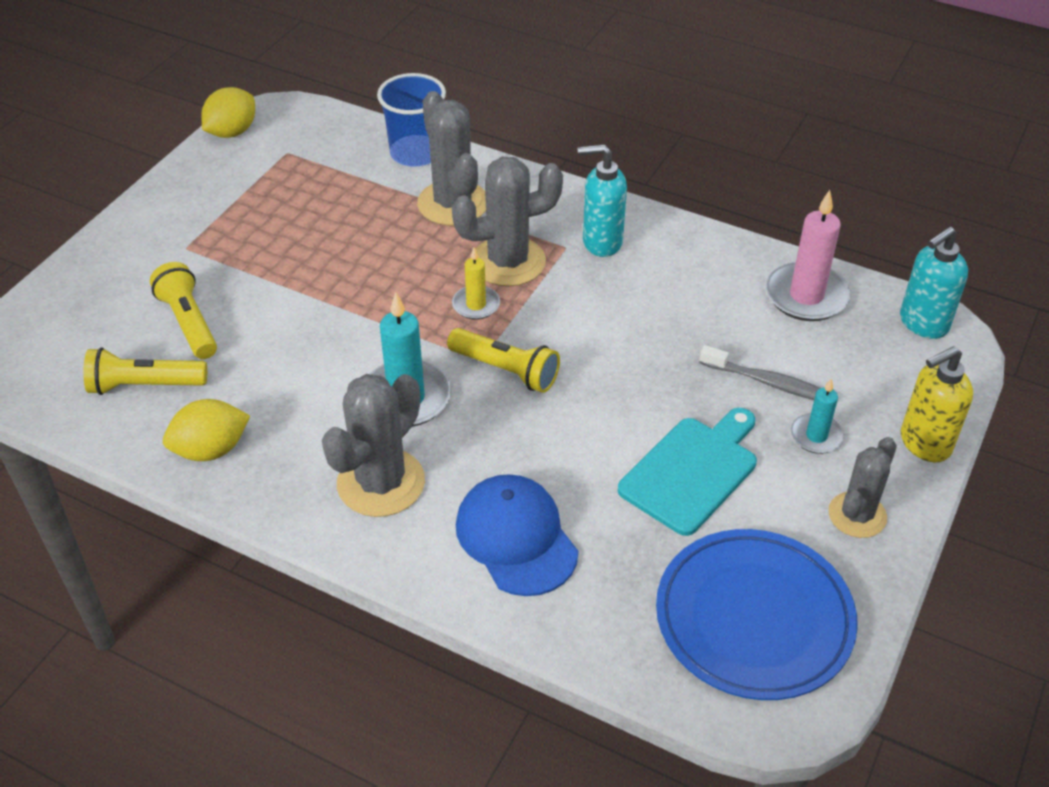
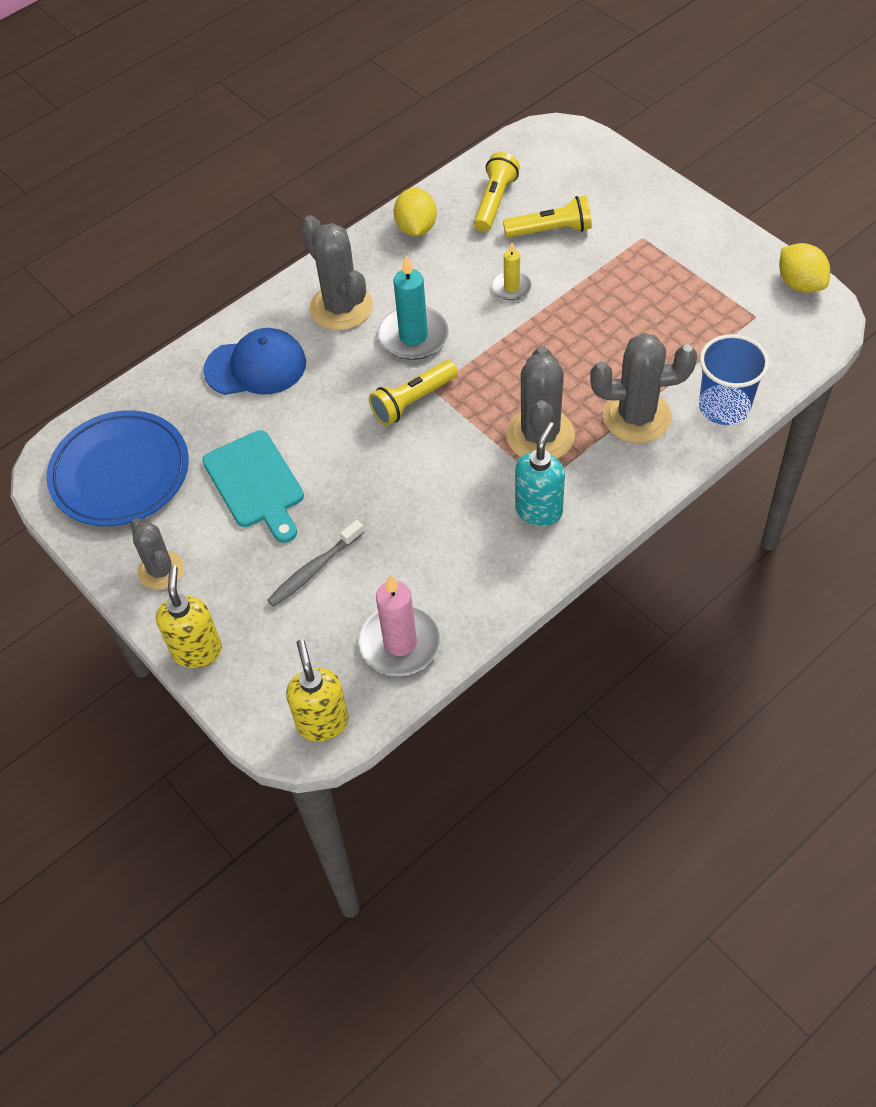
camera: 115 degrees right, 10 degrees up
(476, 305) = (495, 401): yellow candle -> yellow candle (511, 287)
(816, 436) = (244, 578): turquoise candle -> none
(923, 323) = (322, 722): turquoise soap dispenser -> yellow soap dispenser

